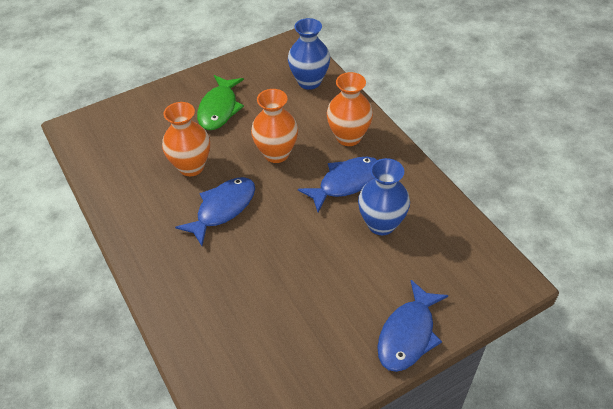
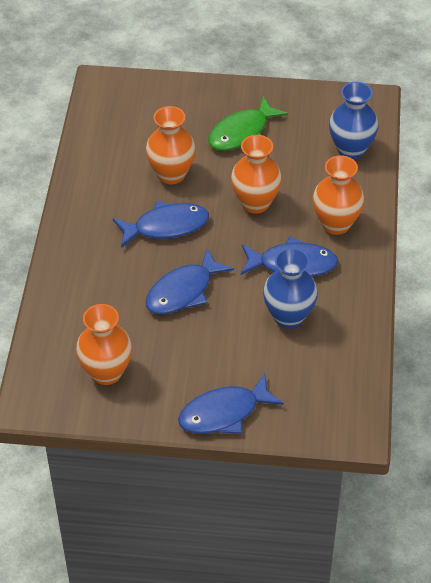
camera: 35 degrees right, 0 degrees up
(281, 363) = (106, 372): none -> orange vase
(283, 253) = (183, 291): none -> blue fish

